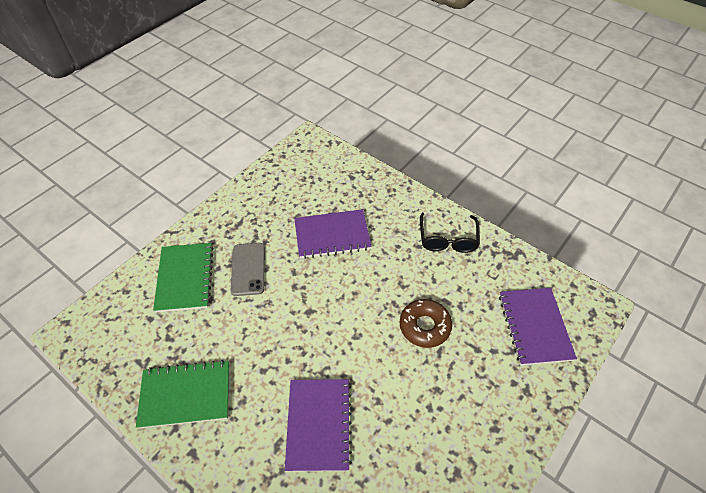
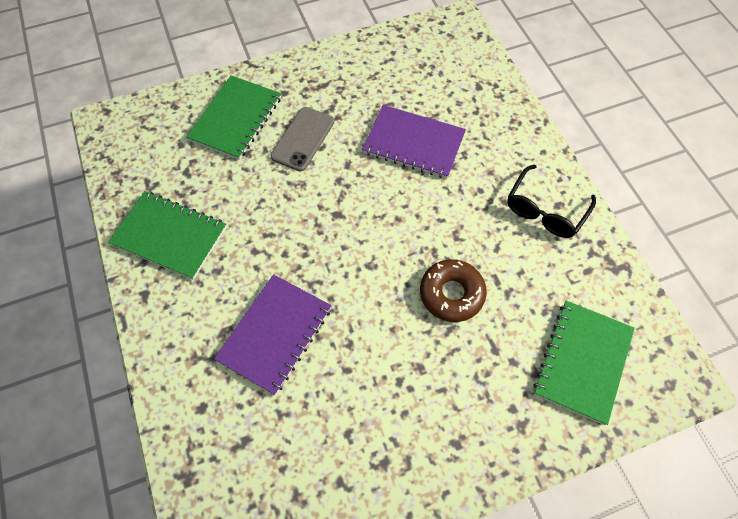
camera: 30 degrees right, 10 degrees up
(534, 326) = (582, 361): purple notebook -> green notebook

